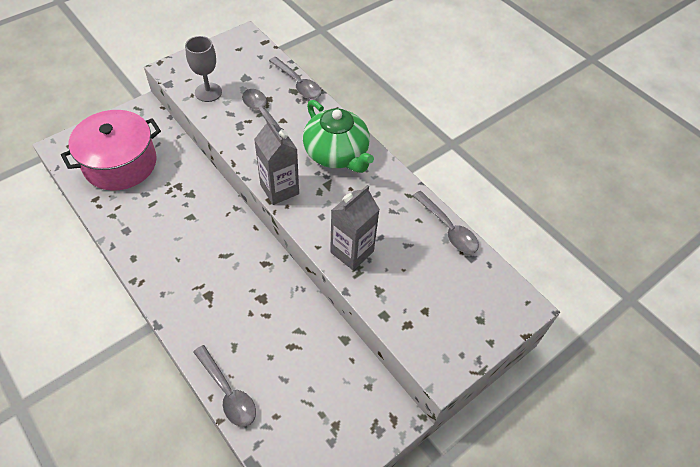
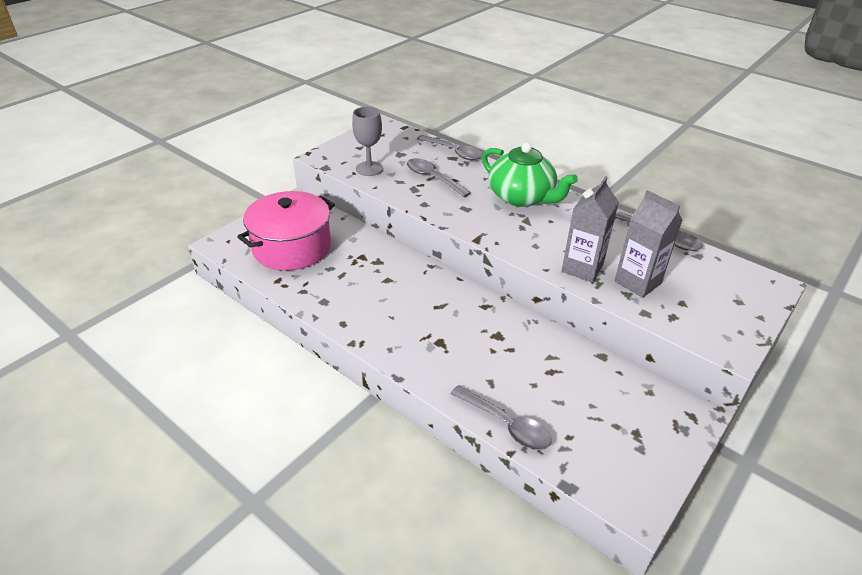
camera: 10 degrees left, 15 degrees down
(279, 189) = (482, 231): grey carton -> grey carton (637, 282)

